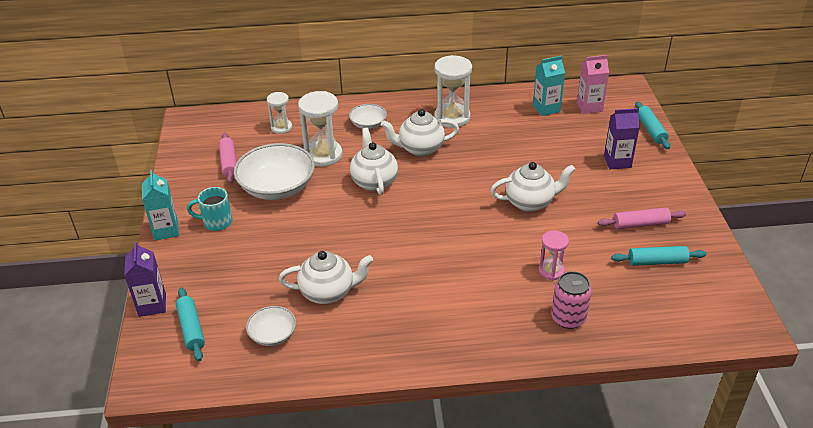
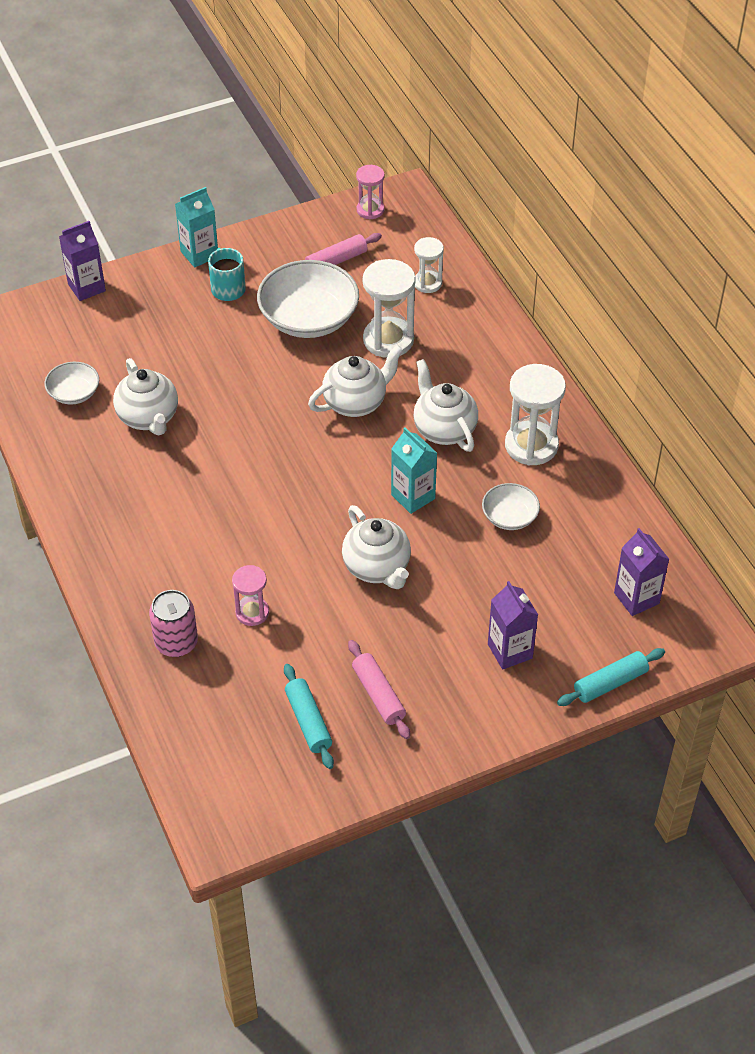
camera: 70 degrees right, 10 degrees up
(190, 137) = (370, 210): none -> pink hourglass
(191, 329) = (63, 329): turquoise rolling pin -> none
(368, 124) = (474, 363): white bowl -> white bowl (509, 516)
(546, 108) = (606, 547): turquoise carton -> turquoise carton (413, 497)
(589, 107) = (636, 598): pink carton -> purple carton

